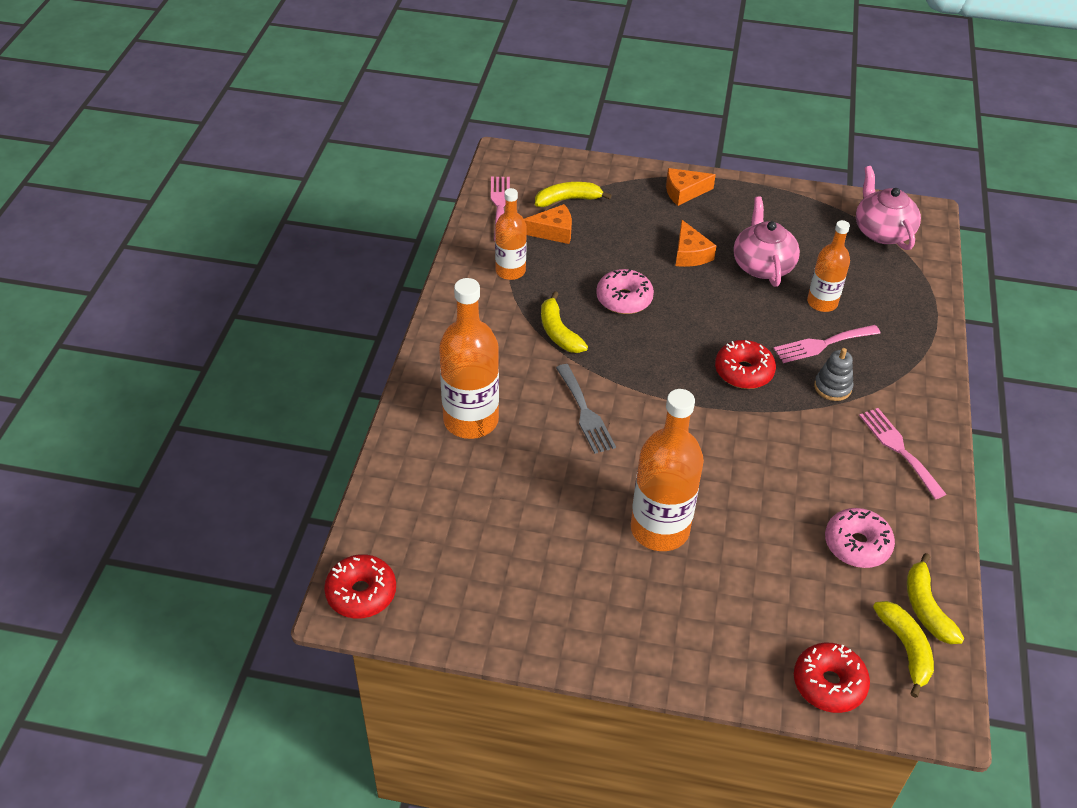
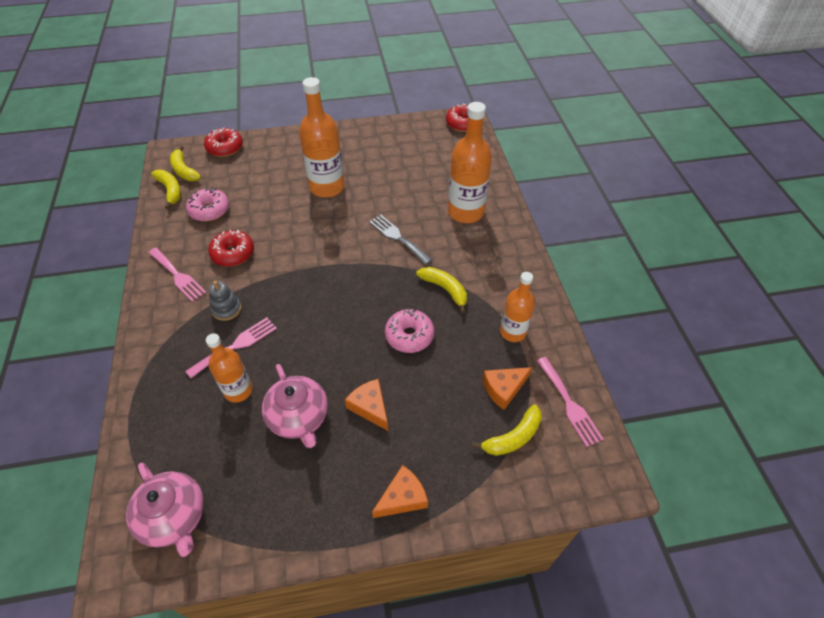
camera: 160 degrees right, 5 degrees up
(743, 372) = (296, 300): red donut -> red donut (233, 253)

